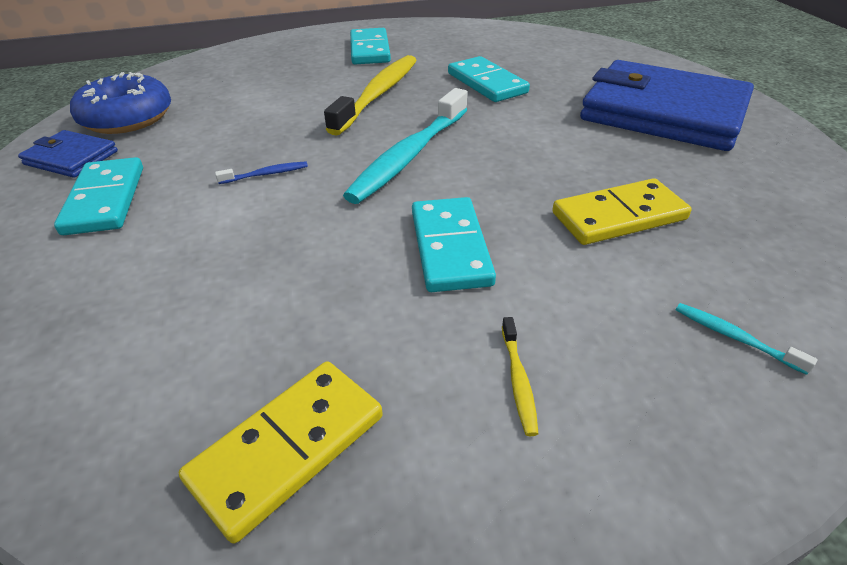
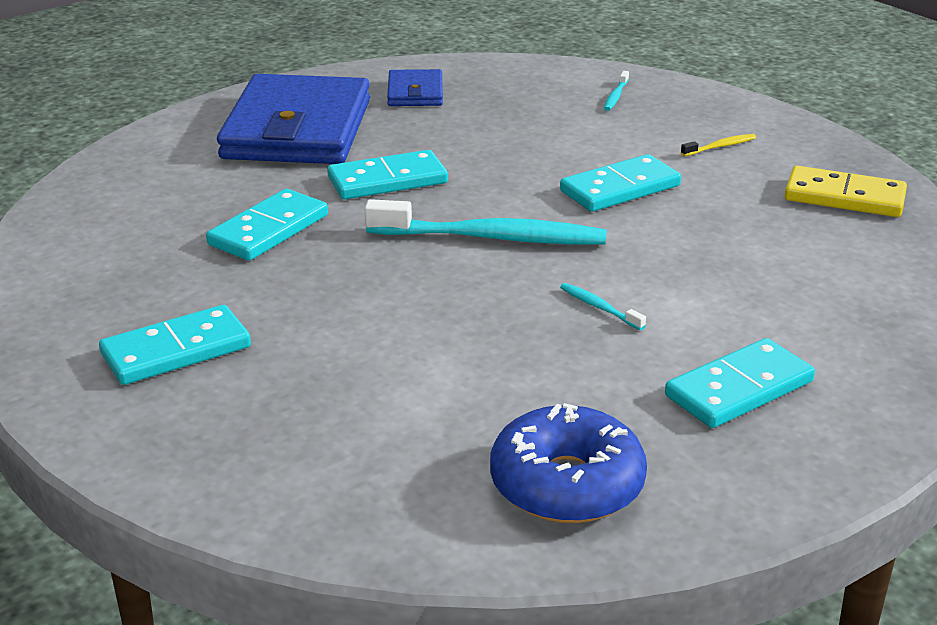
camera: 115 degrees left, 10 degrees down
(71, 158) = (698, 470): blue wallet -> blue wallet (415, 93)
(265, 174) = (600, 308): blue toothbrush -> turquoise toothbrush
(377, 95) = (350, 296): yellow toothbrush -> none
(541, 133) = (387, 180): none -> turquoise domino
(619, 216) = (514, 134): yellow domino -> none

